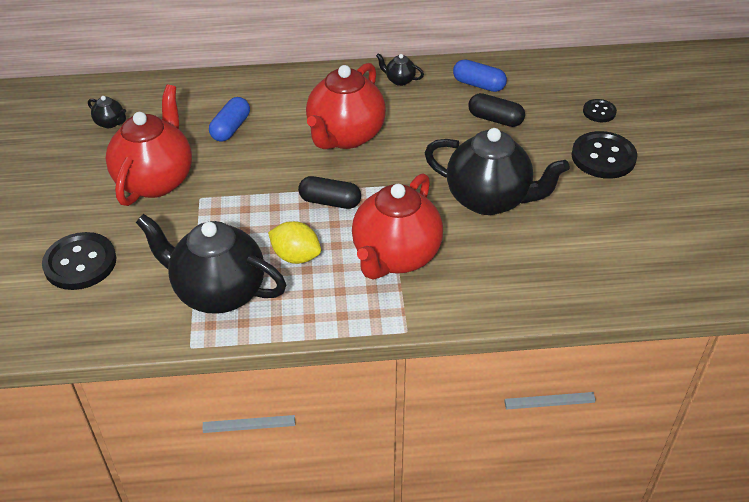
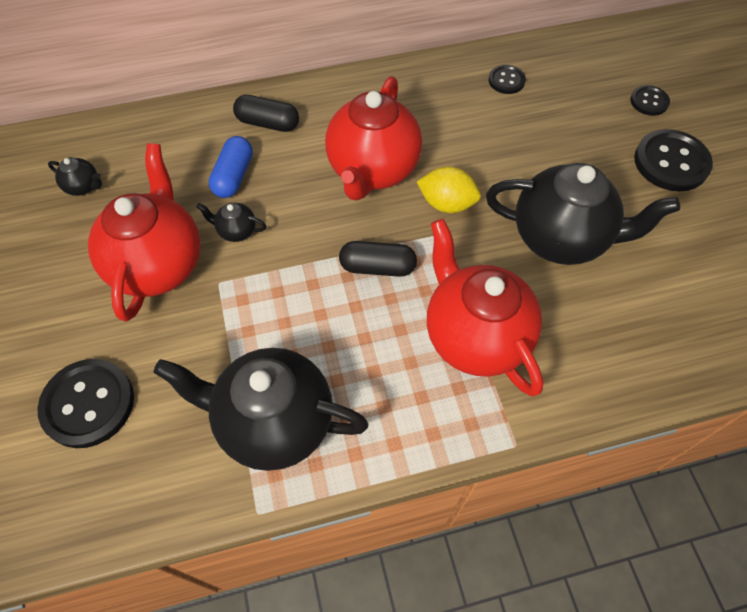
camera: 10 degrees left, 15 degrees up
(296, 256) = (356, 353): yellow lemon -> yellow lemon (446, 204)
(395, 257) = (475, 336): red teapot -> red teapot turned 135 degrees clockwise
(399, 80) = (415, 85): black teapot -> black teapot (236, 231)
(478, 85) = (506, 81): blue capsule -> black button
(495, 119) = (537, 125): black capsule -> black capsule (268, 123)

